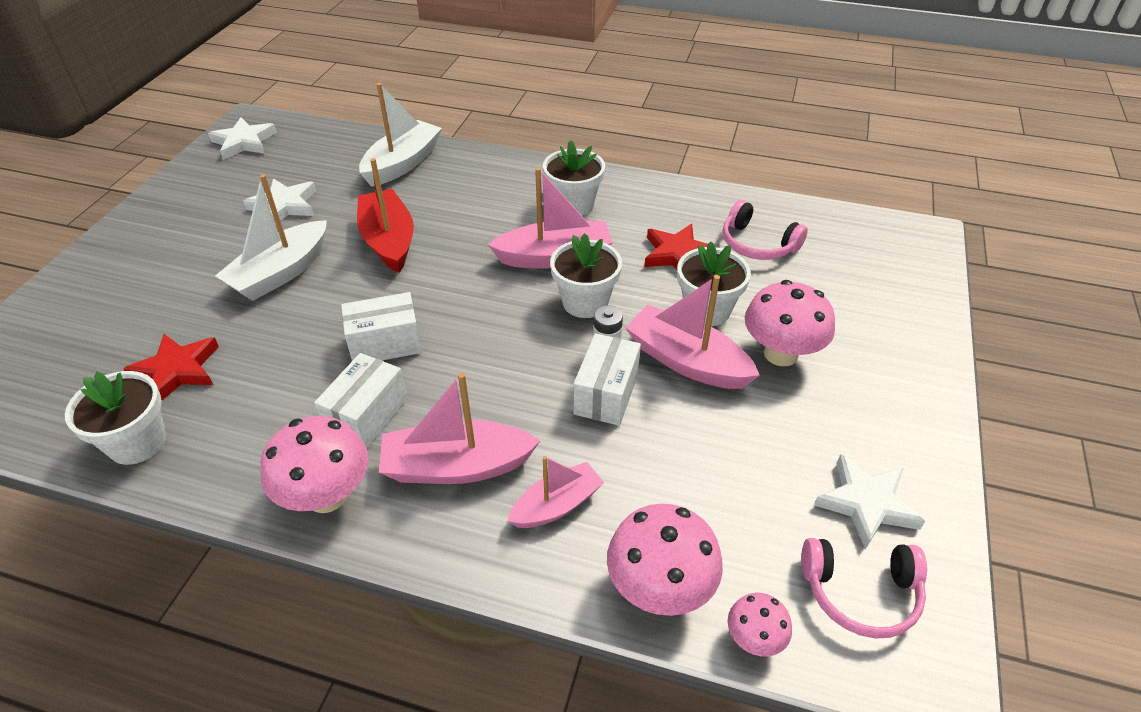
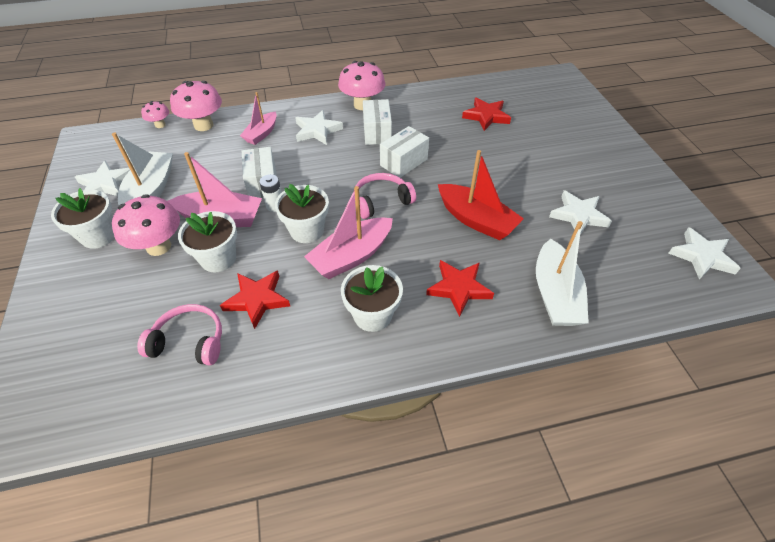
camera: 150 degrees right, 5 degrees up
(137, 442) = (460, 92): white flower pot -> white flower pot (99, 236)
(281, 273) = (510, 174): white boat -> white boat (151, 191)
(456, 466) = (317, 130): pink boat -> white star
(477, 195) = (459, 288): none -> red star
(860, 593) = (113, 151): pink headphones -> pink headphones (381, 201)

